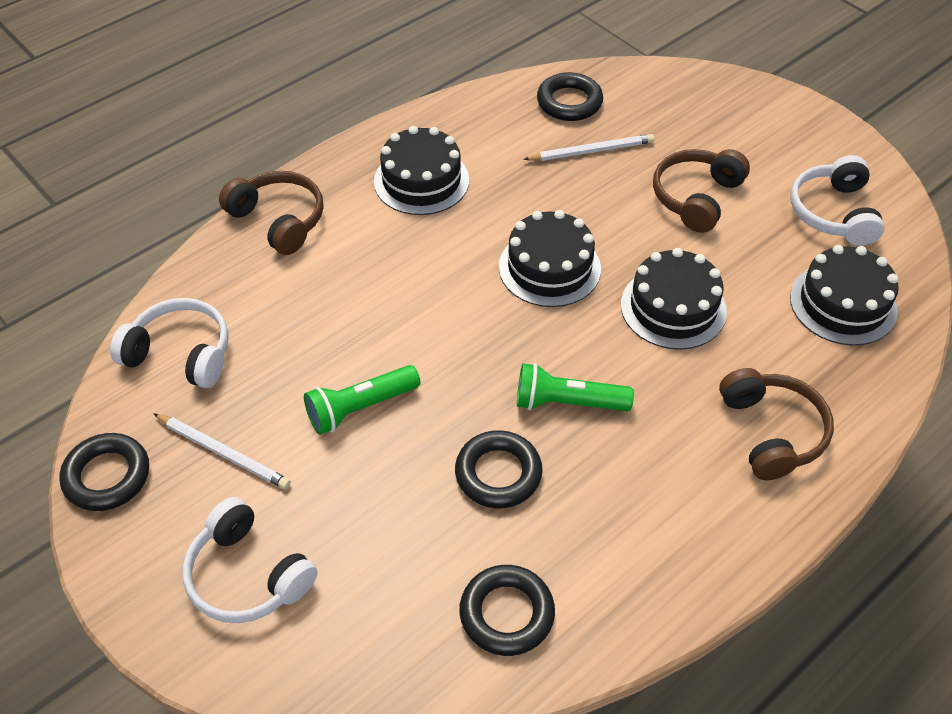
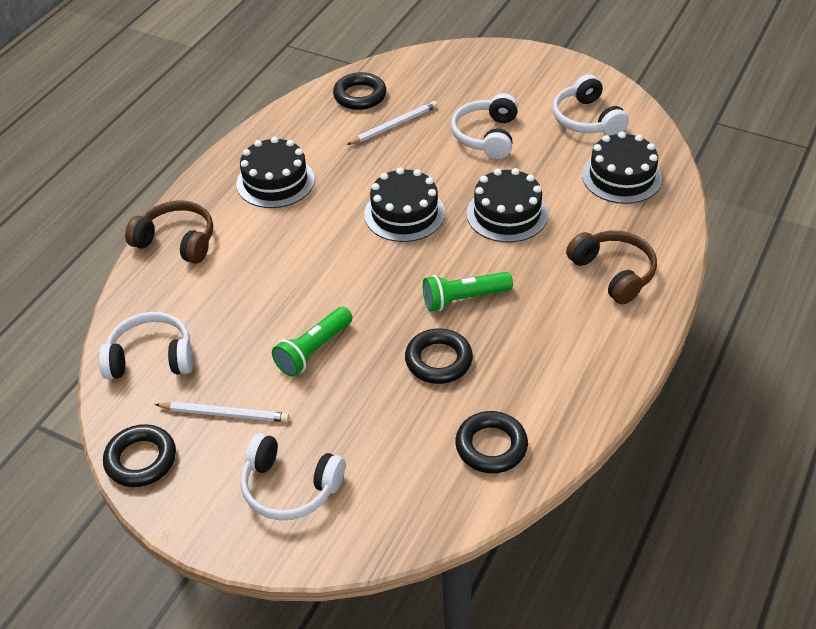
camera: 20 degrees left, 5 degrees down
(696, 197) = (486, 136): brown headphones -> white headphones

